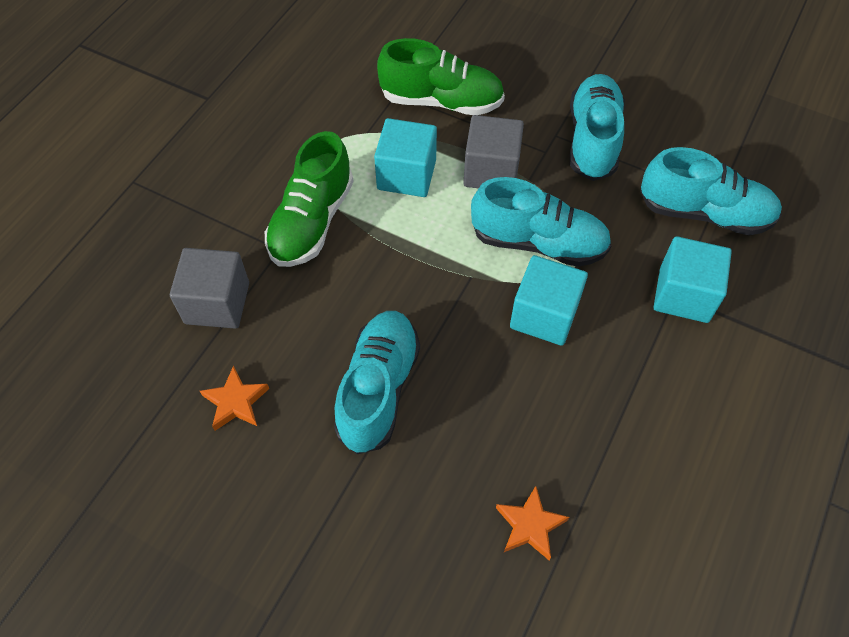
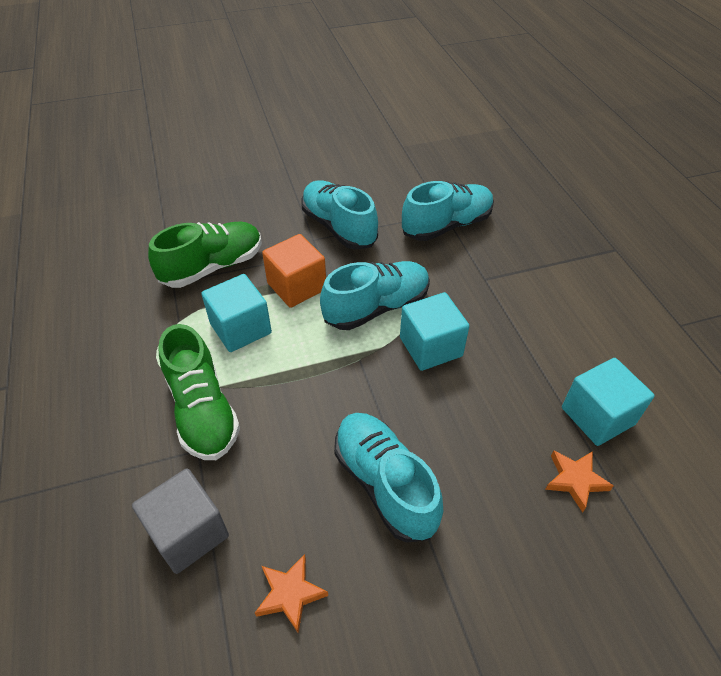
camera: 45 degrees left, 10 degrees down
(491, 171) = (297, 286): grey cube -> orange cube
(683, 295) = (489, 275): turquoise cube -> turquoise cube (597, 416)

